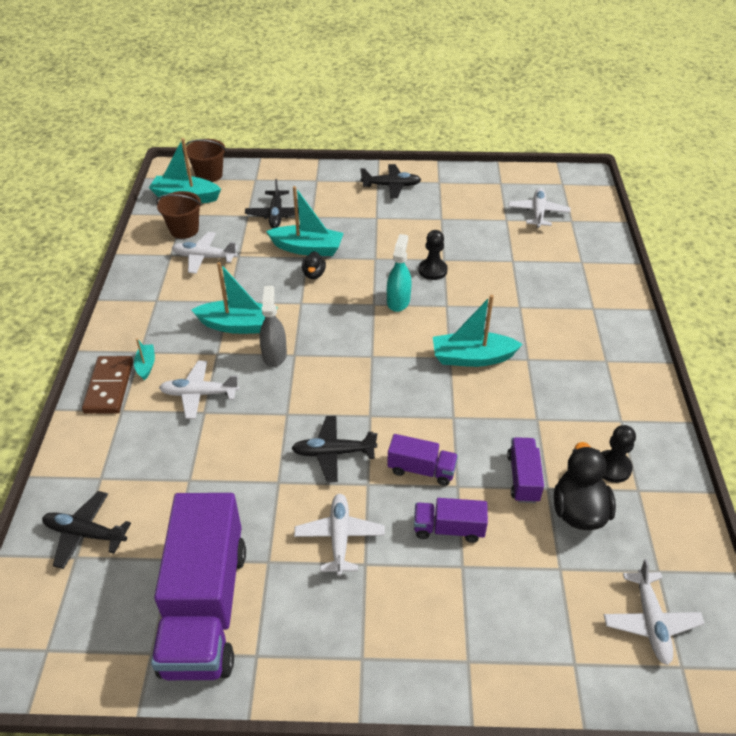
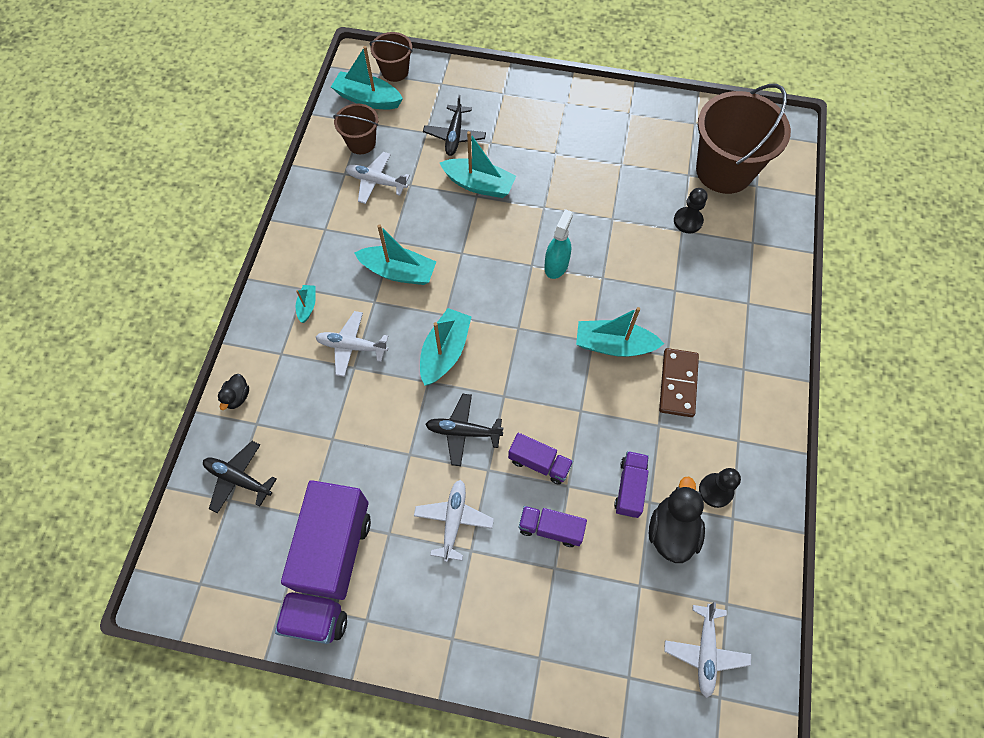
camera: 10 degrees right, 20 degrees up
(109, 387) = (272, 325): brown domino -> brown domino (678, 383)
(274, 355) = (427, 312): grey spray bottle -> none
(300, 386) = (445, 352): none -> turquoise boat
(314, 274) = (480, 219): black duck -> black duck (237, 397)
(391, 186) = (579, 112): black plane -> none
(432, 270) = (598, 231): black pawn -> black pawn (688, 221)
(538, 213) = (724, 170): white plane -> brown bucket

